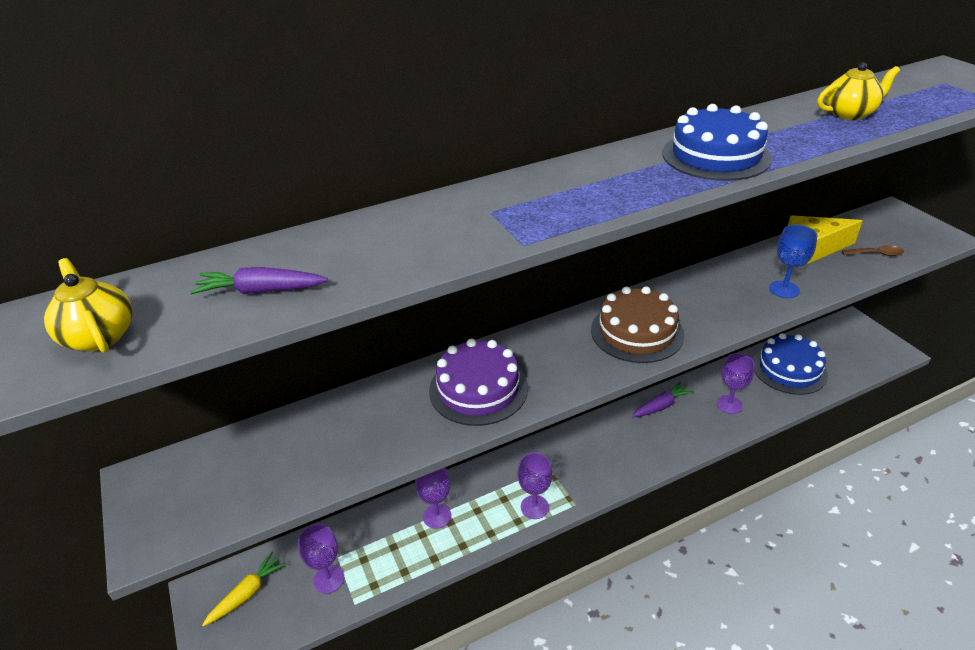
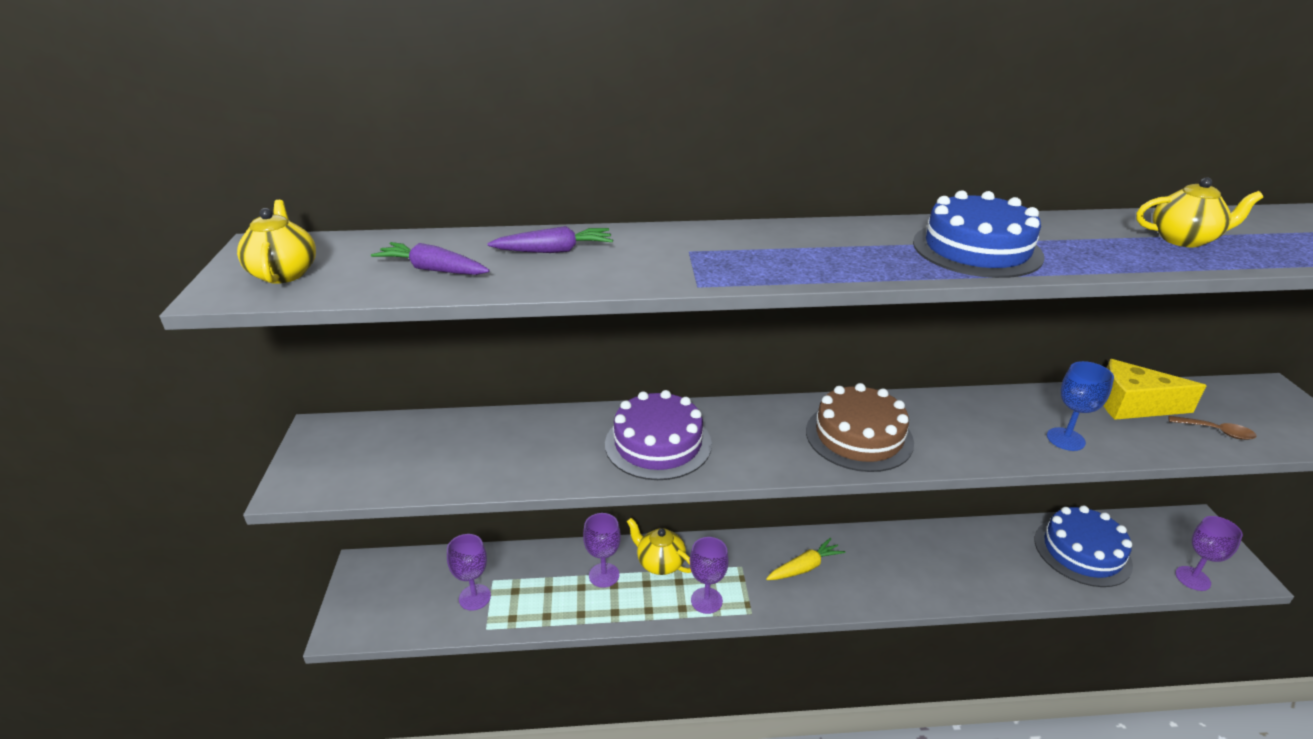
camera: 20 degrees right, 5 degrees down
(247, 594) = (399, 584): yellow carrot -> yellow carrot (804, 567)
(480, 488) = (660, 563): none -> yellow teapot
(661, 406) = (899, 543): purple carrot -> purple carrot (553, 251)
(729, 404) = (984, 567): purple goblet -> purple goblet (1192, 578)

